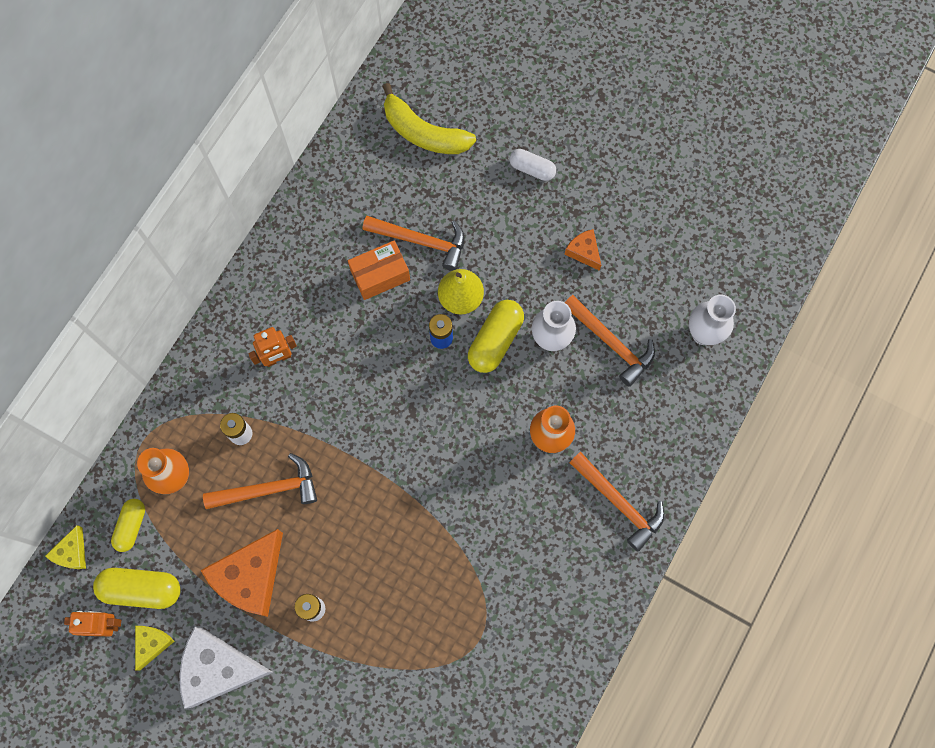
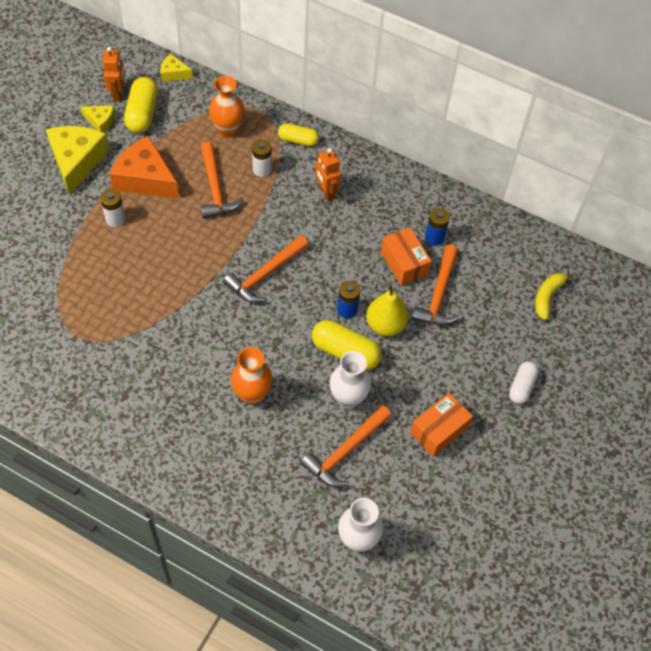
camera: 85 degrees right, 15 degrees down
(131, 526) = (191, 106): yellow capsule -> yellow capsule (298, 140)
(219, 668) = (77, 161): white cheese -> yellow cheese
(345, 241) = (434, 237): none -> blue battery
(424, 133) = (547, 297): yellow banana -> yellow banana, size x0.62
(584, 252) = (439, 430): orange cheese -> orange box
(619, 503) = (187, 452): orange hammer -> orange hammer (265, 275)

